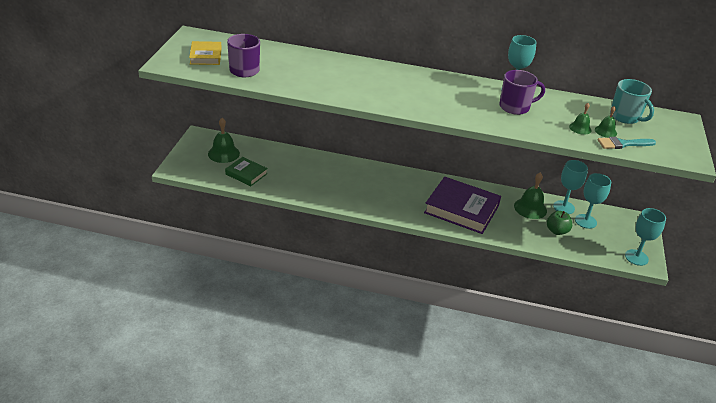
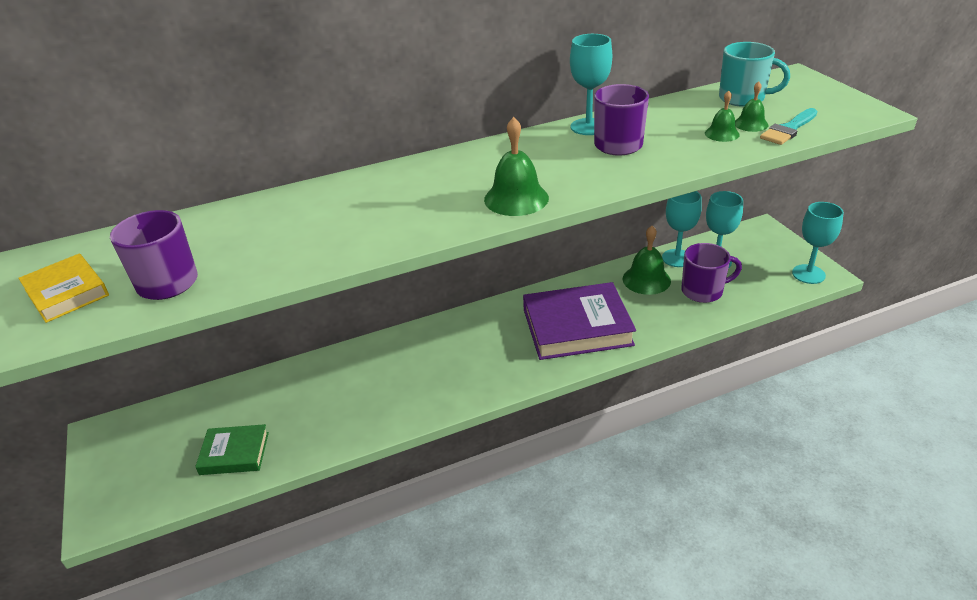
camera: 30 degrees left, 0 degrees up
(223, 153) = (167, 440): green bell -> green bell (516, 198)
(556, 231) = (703, 291): green apple -> purple mug

